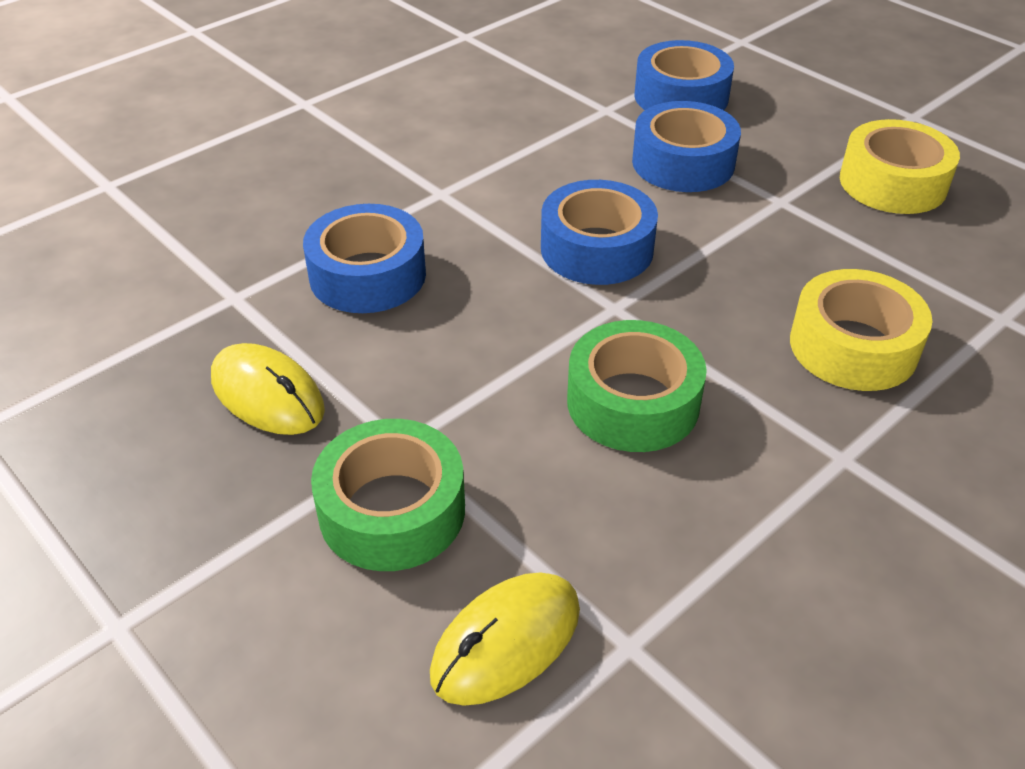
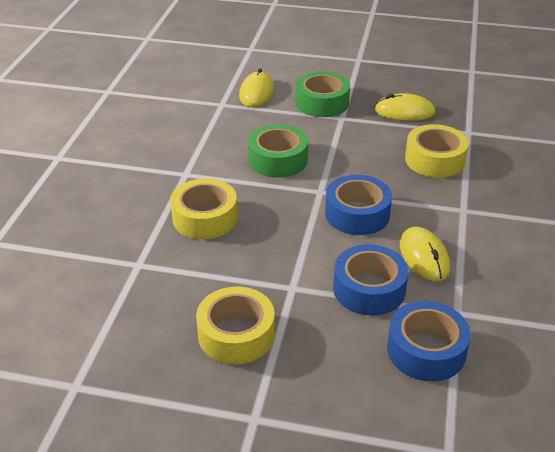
camera: 145 degrees right, 5 degrees down
(367, 275) = (434, 160): blue tape -> yellow tape
(572, 166) = (424, 256): none -> yellow mouse

